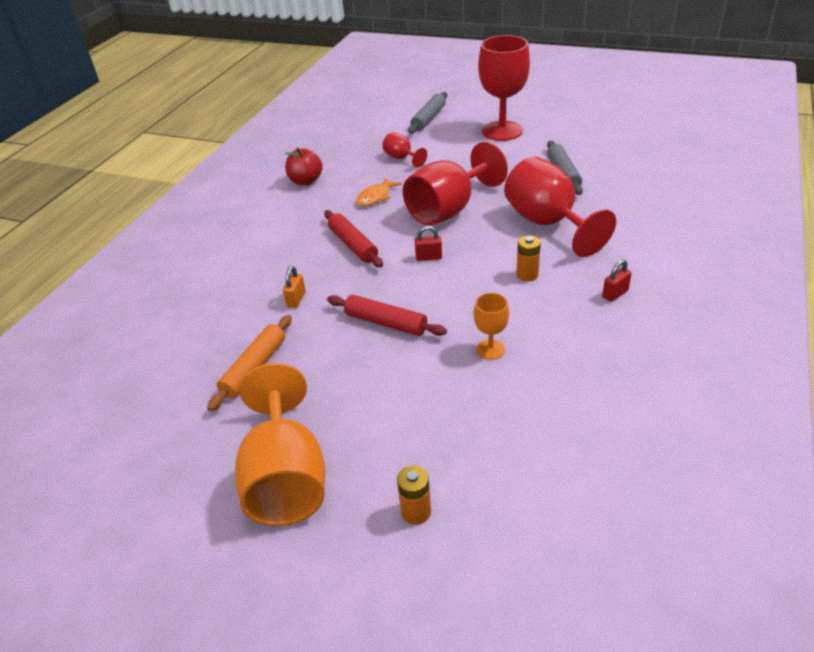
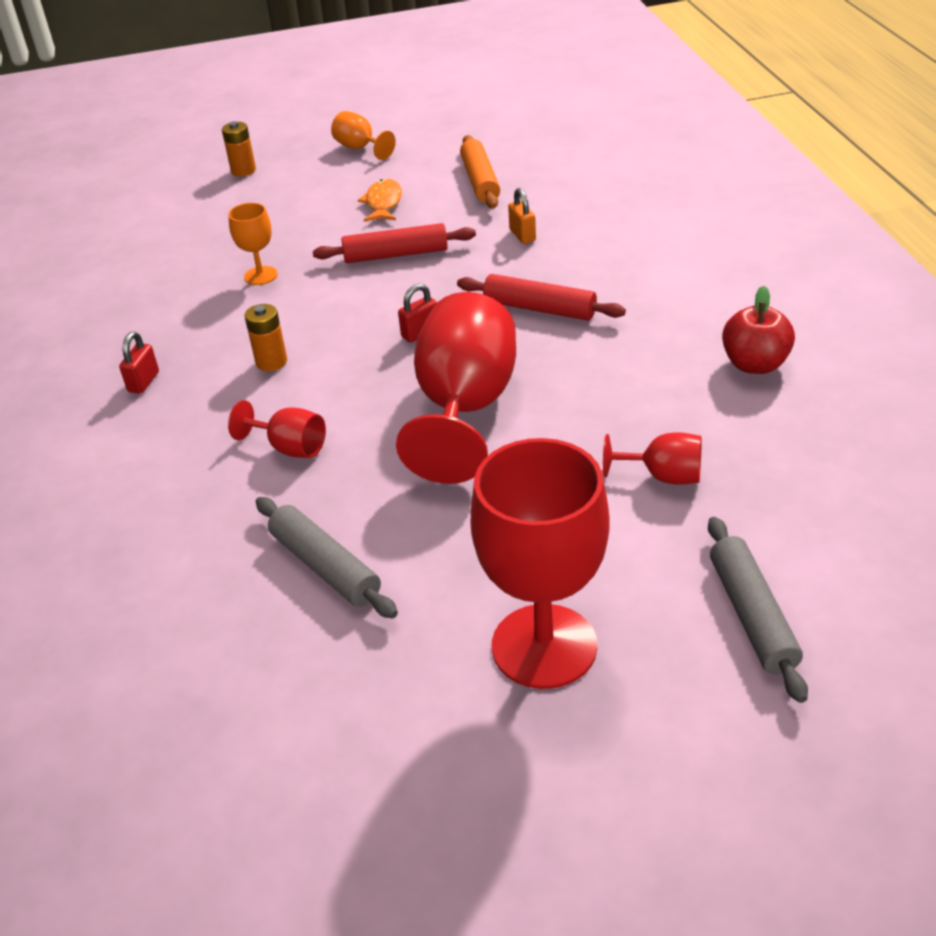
camera: 145 degrees right, 0 degrees up
(286, 478) = (360, 148): orange goblet -> orange goblet, size x0.47
(375, 197) = (603, 384): orange fish -> orange fish (383, 203)
(548, 223) = (289, 448): red goblet -> red goblet, size x0.47

